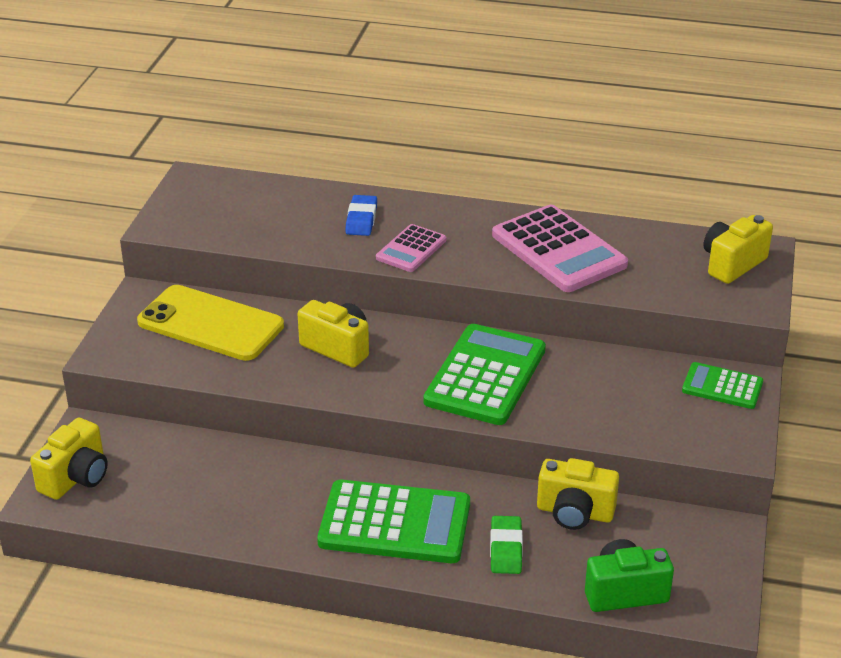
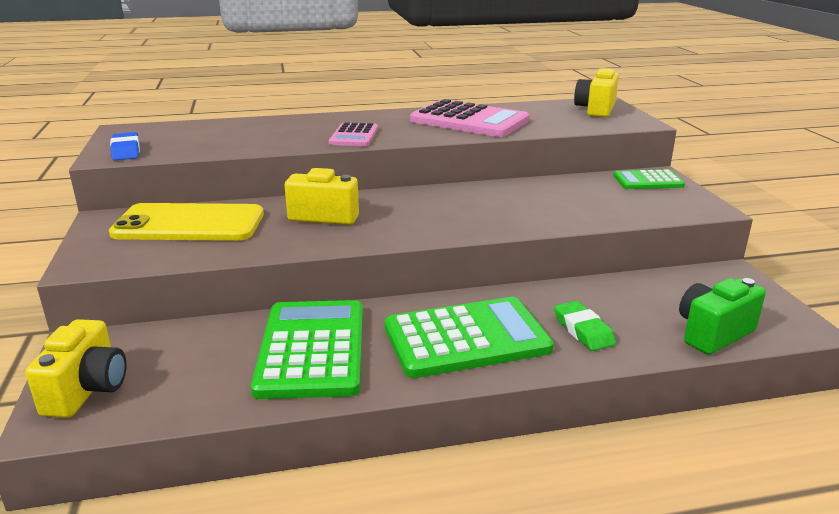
camera: 25 degrees left, 10 degrees down
(361, 219) = (296, 129): blue eraser -> blue eraser (126, 151)
(485, 376) = (469, 208): green calculator -> green calculator (312, 349)
(574, 513) = (609, 291): yellow camera -> none

